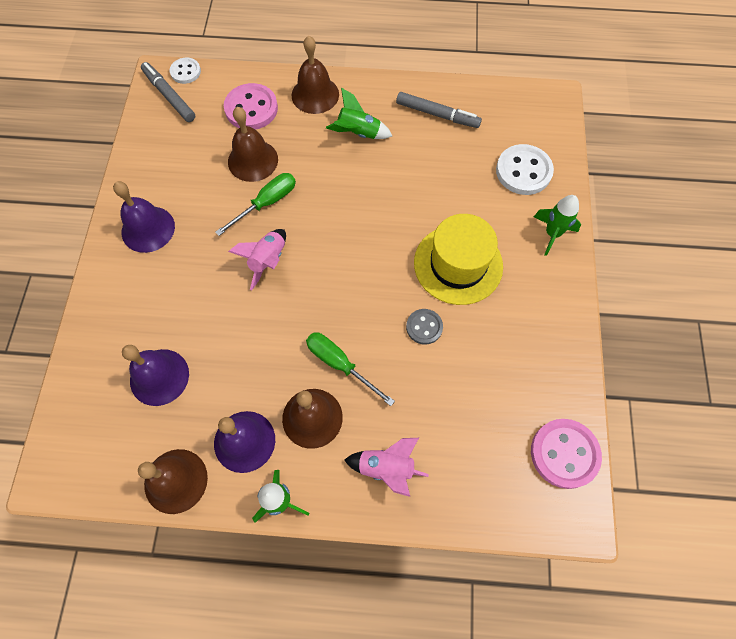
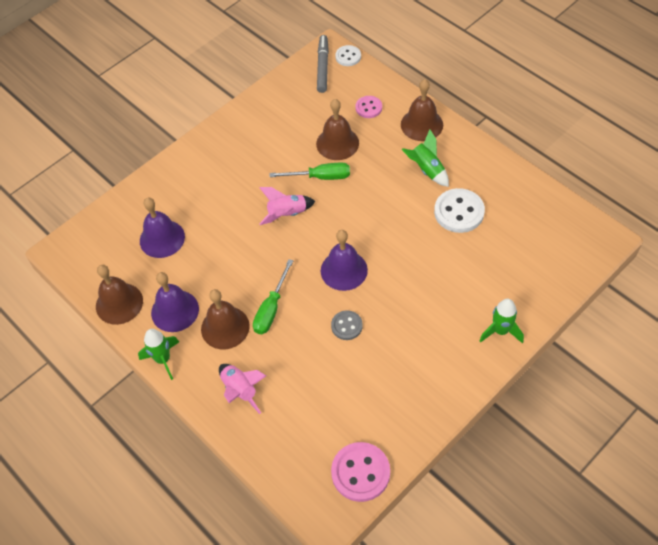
camera: 45 degrees right, 10 degrees down
(148, 229) = (233, 145): purple bell -> purple bell (344, 270)
(251, 108) = (368, 108): pink button -> pink button, size x0.59
(340, 364) = (271, 309): green screwdriver -> green screwdriver turned 150 degrees counterclockwise
(437, 114) = (498, 193): grey marker -> none
(458, 264) = (410, 303): yellow hat -> none
(523, 171) = (524, 274): white button -> white button (459, 212)

